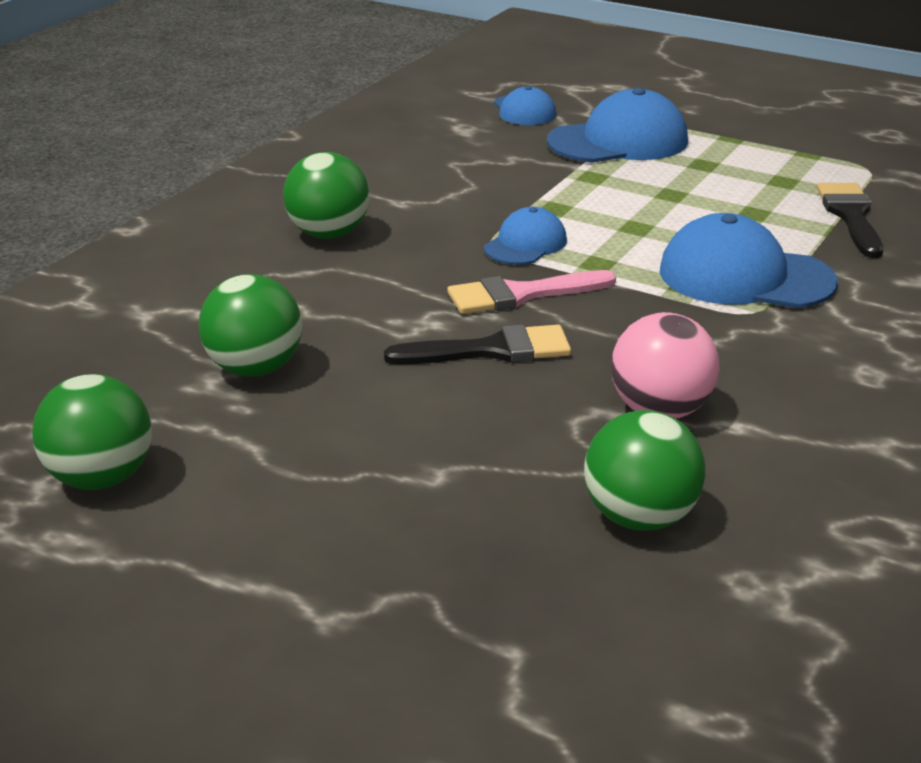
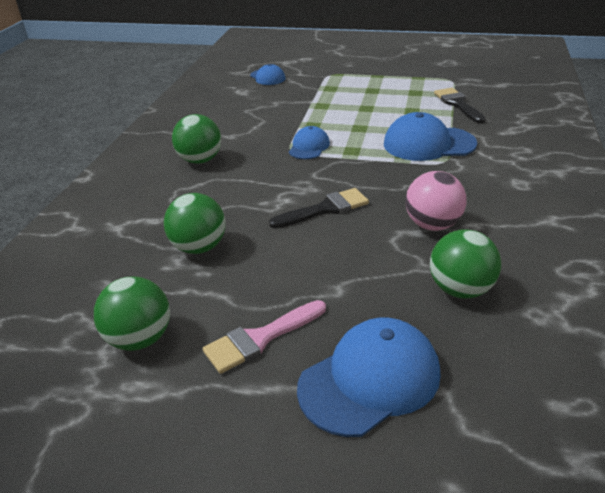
camera: 15 degrees left, 5 degrees up
(521, 294) = (322, 175): pink brush -> pink brush (260, 338)
(618, 141) = (324, 85): blue cap -> blue cap (370, 380)

